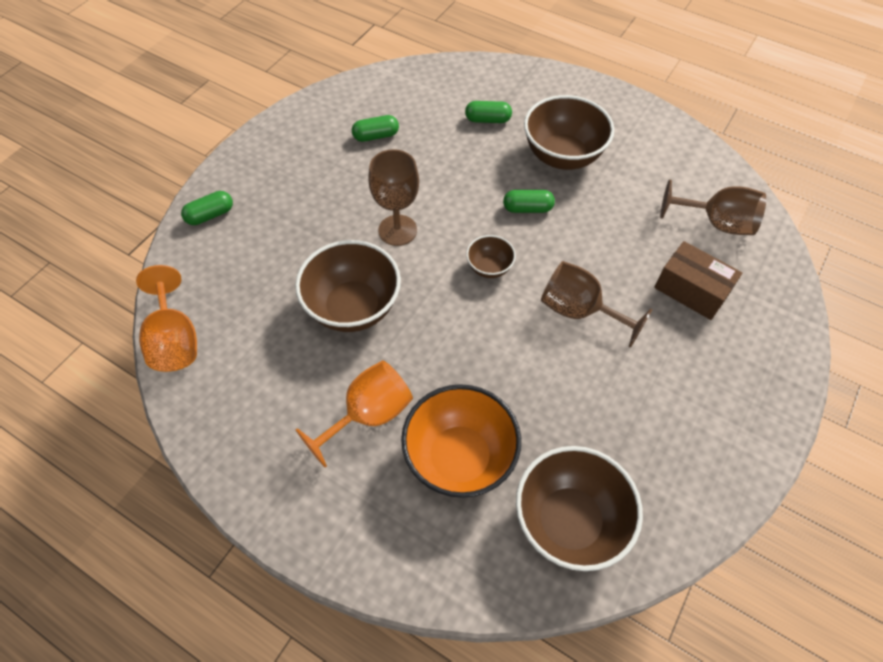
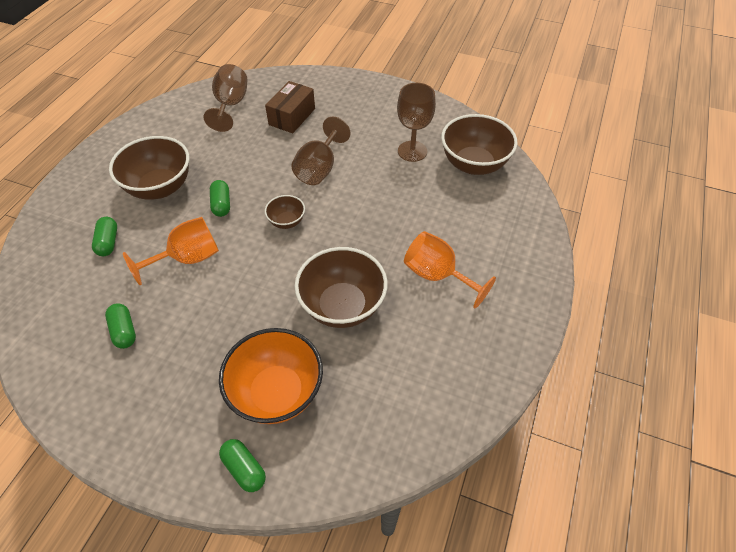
camera: 100 degrees left, 5 degrees down
(175, 340) = (409, 446): orange goblet -> orange goblet (188, 258)
(397, 230) = (252, 289): brown goblet -> brown goblet (412, 151)
(459, 457) = (452, 219): orange bowl -> orange bowl (277, 392)

